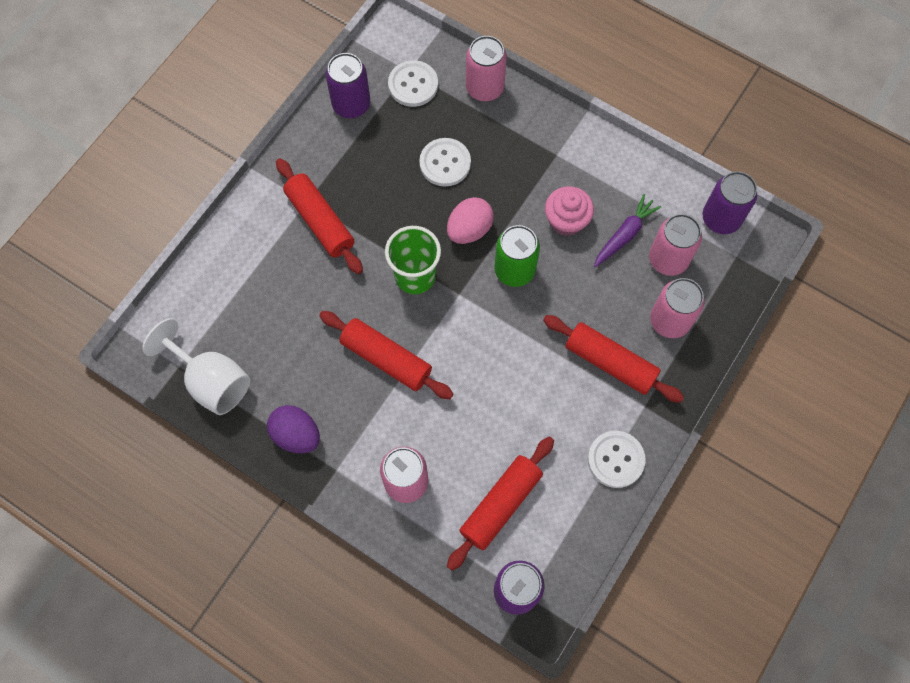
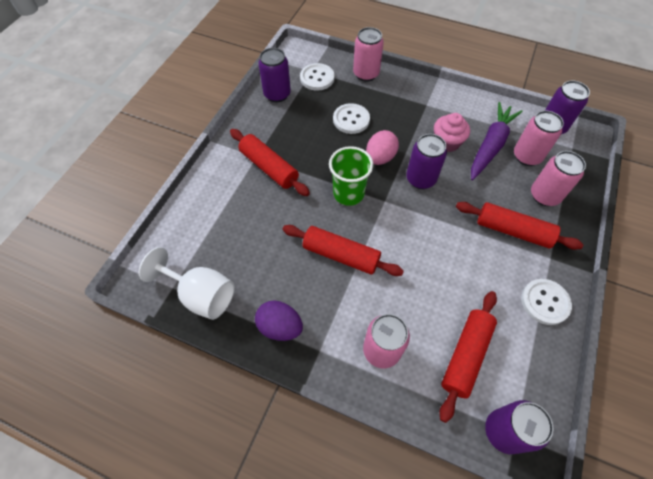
camera: 10 degrees left, 10 degrees down
(514, 270) = (420, 179): green can -> purple can
(625, 234) = (490, 145): purple carrot -> purple carrot, size x1.56

